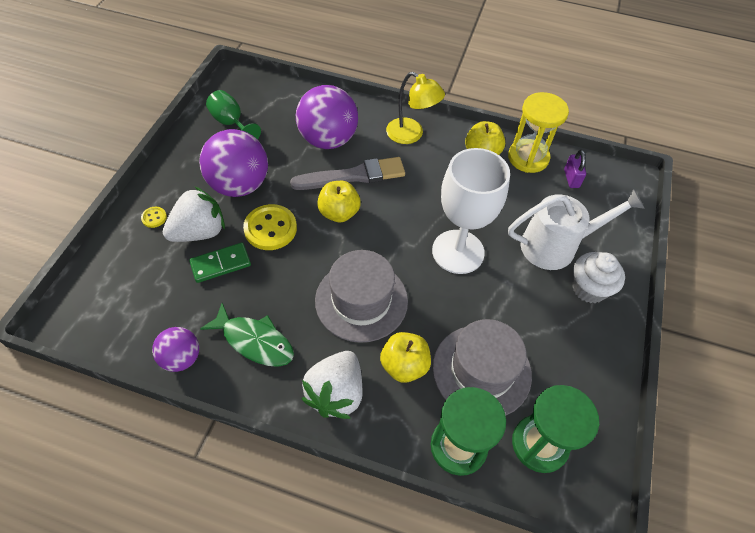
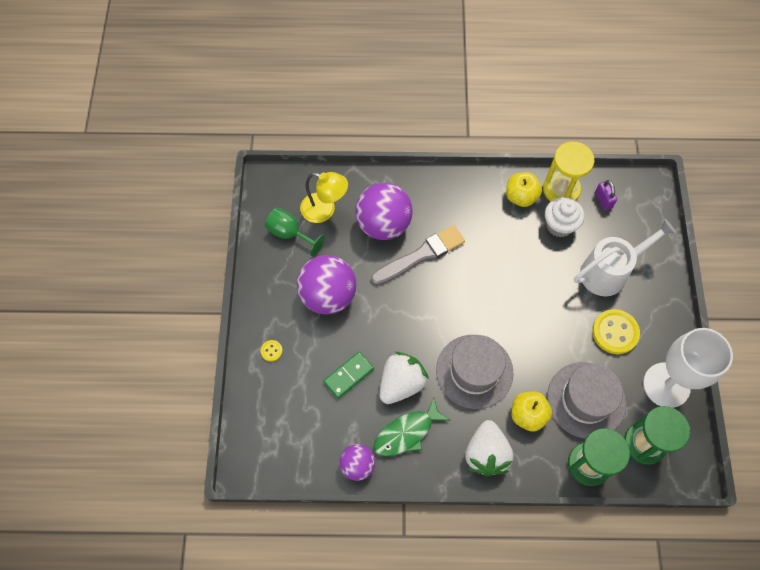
camera: 15 degrees left, 10 degrees up
(199, 232) = (316, 352): white strawberry -> white strawberry (401, 383)
(254, 341) = (407, 433): green fish -> green fish turned 135 degrees clockwise
(270, 228) = (374, 330): yellow button -> yellow button (615, 332)
(339, 213) = (424, 296): yellow apple -> none
(411, 135) = (453, 196): yellow lamp -> yellow lamp (324, 210)
(458, 252) = (534, 302): white goblet -> white goblet (666, 385)
(589, 288) = (645, 303): white cupcake -> white cupcake (559, 225)

